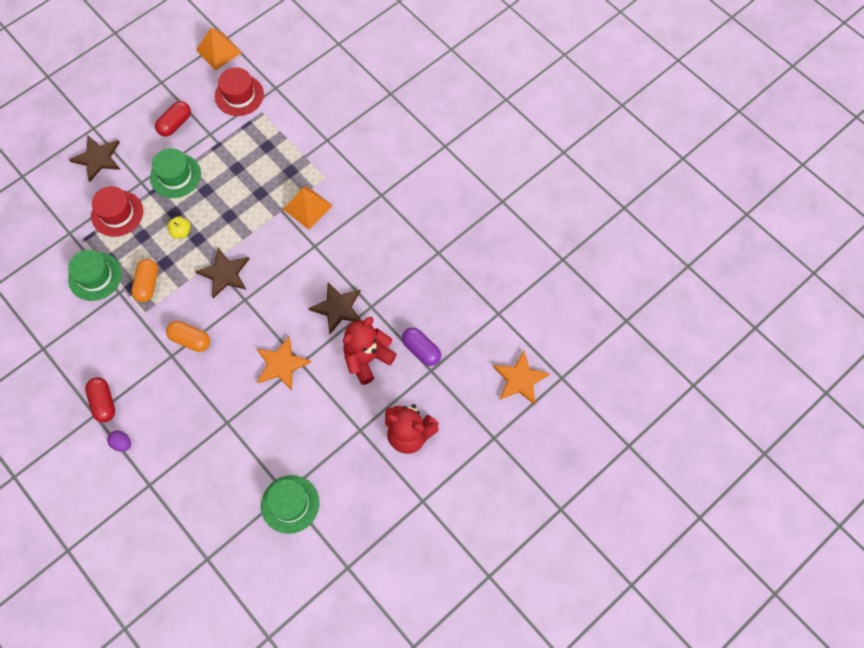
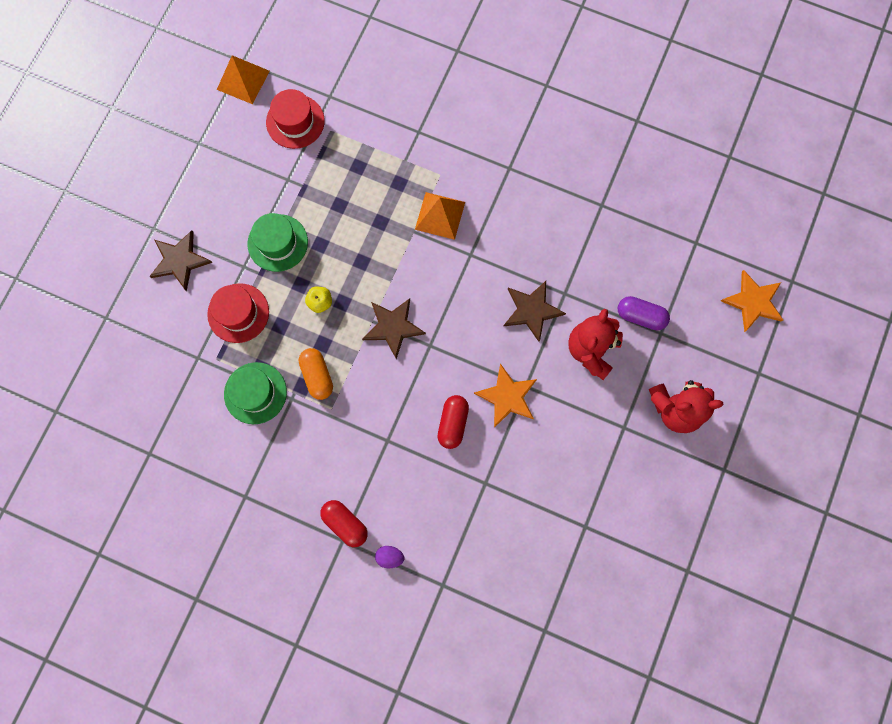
camera: 25 degrees left, 10 degrees up
(175, 124) = (243, 184): red capsule -> red capsule (453, 423)
(190, 340) = (398, 414): orange capsule -> none
(290, 504) = (596, 536): green hat -> none

